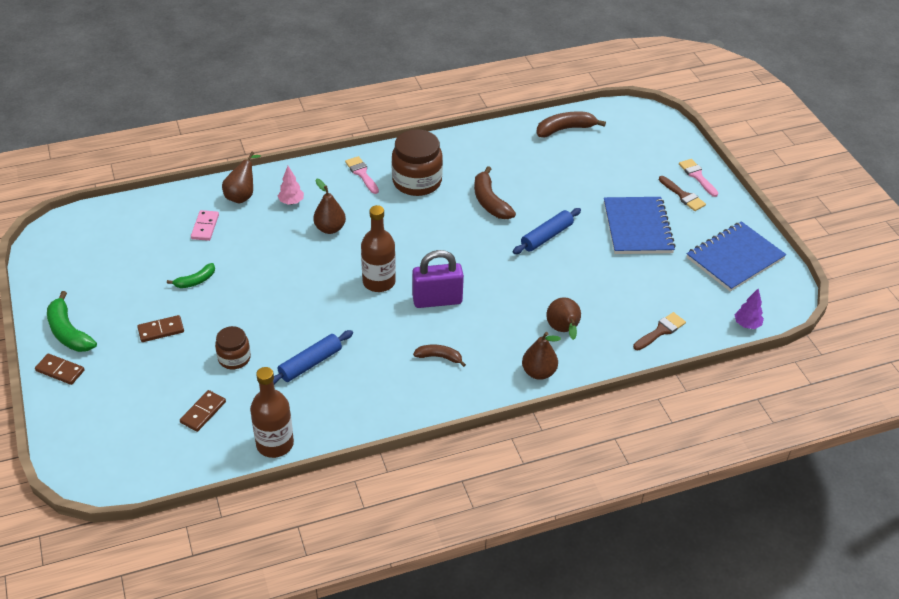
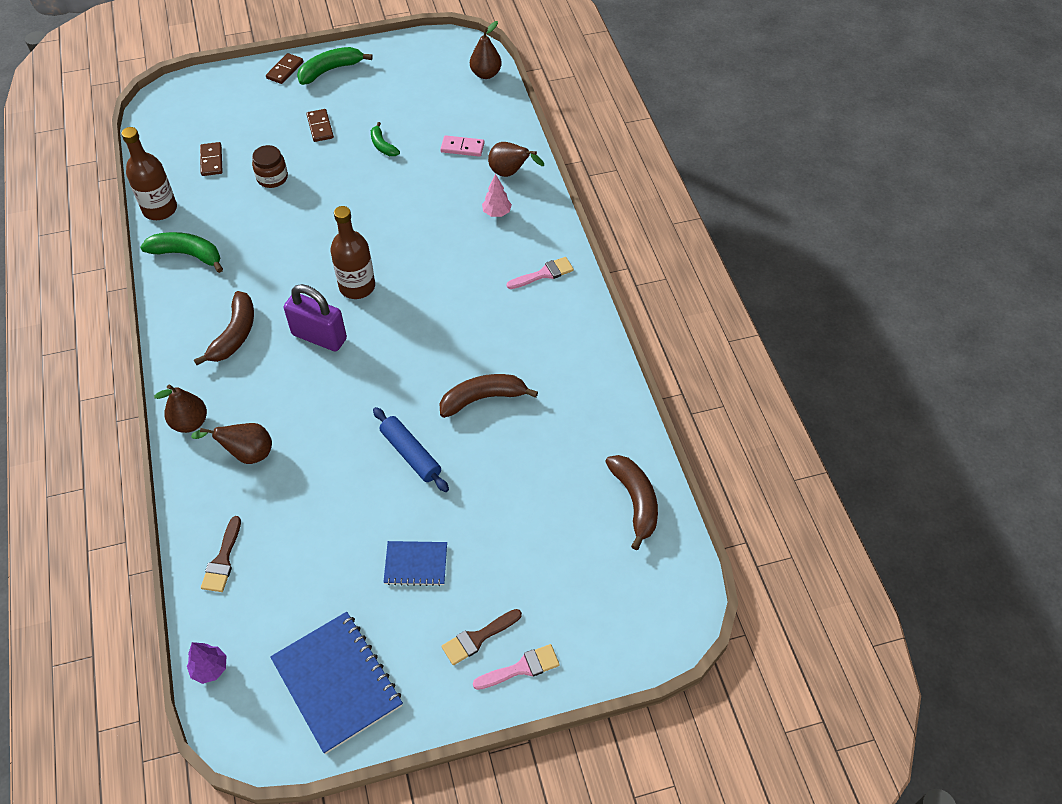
camera: 95 degrees right, 10 degrees up
(203, 412) = (211, 161): brown domino -> brown domino turned 45 degrees clockwise
(310, 363) = (252, 232): blue rolling pin -> none
(330, 228) = (449, 246): brown pear -> brown pear (486, 74)
(340, 409) = (187, 255): none -> green banana
(417, 182) = (526, 326): brown jar -> none
(437, 300) = (319, 337): purple padlock -> purple padlock turned 60 degrees counterclockwise
(439, 357) = (234, 335): brown banana -> brown banana, size x1.66
(637, 227) = (416, 564): blue notebook -> blue notebook, size x0.55
(661, 331) = (223, 560): brown brush -> brown brush turned 45 degrees clockwise

